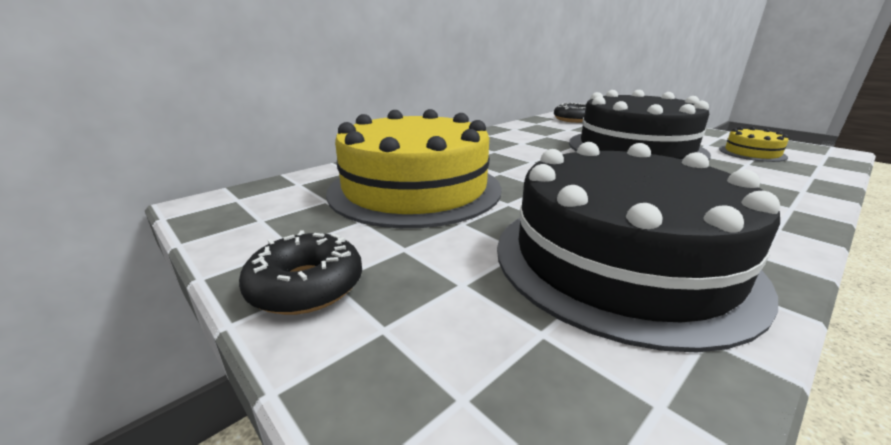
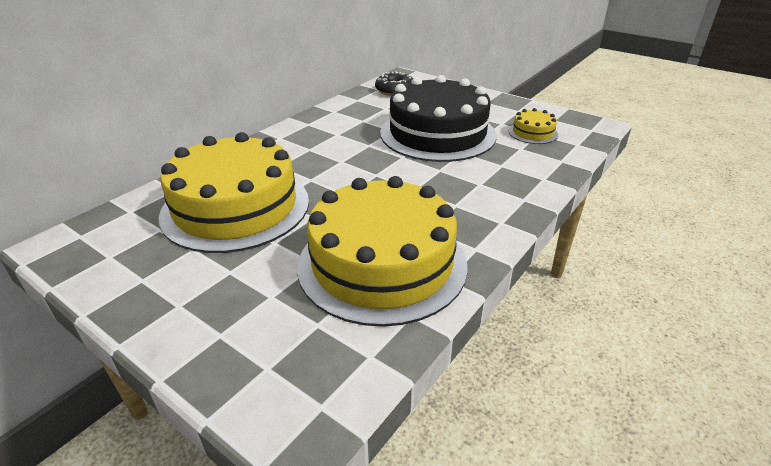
camera: 10 degrees left, 10 degrees up
(306, 286) = (163, 312): black donut -> none
(621, 260) = (382, 263): black cake -> yellow cake

